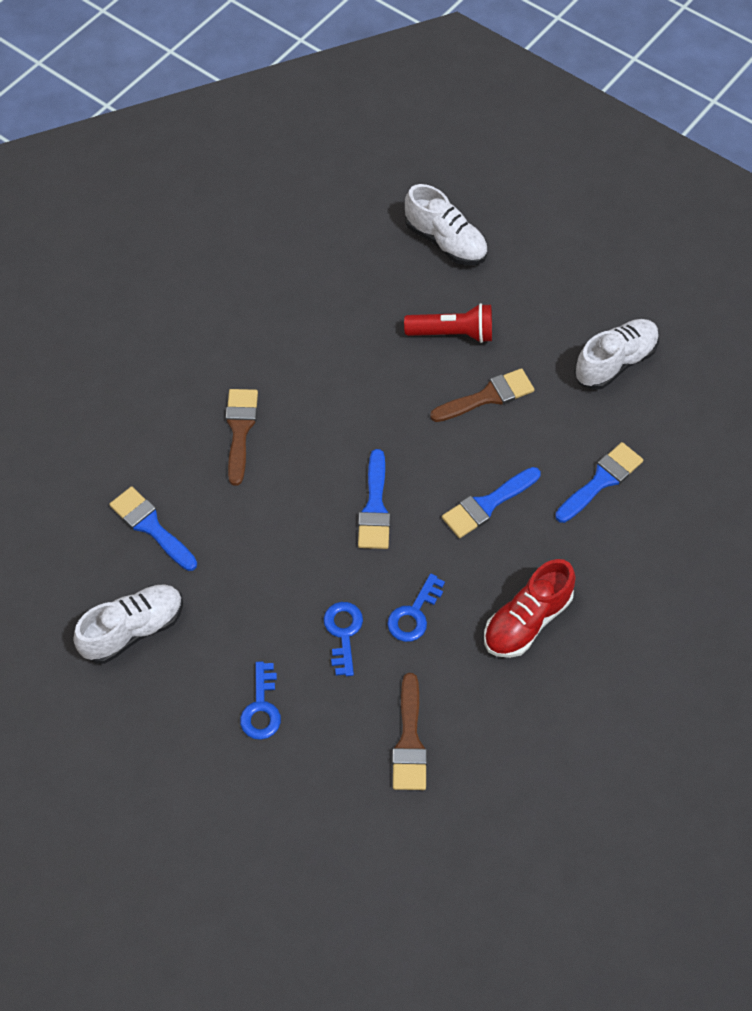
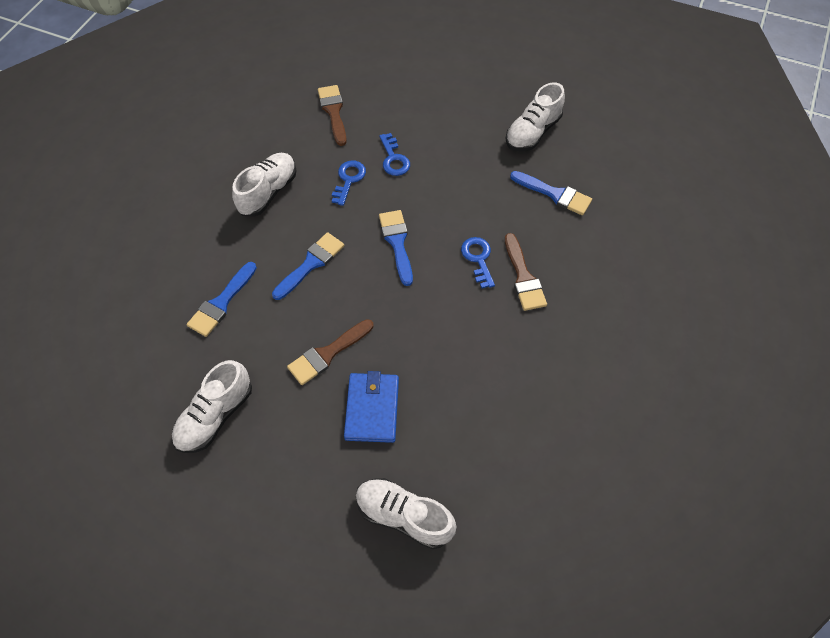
camera: 165 degrees right, 0 degrees up
(261, 708) = (431, 110): blue key -> blue key (478, 259)
(452, 333) = (372, 409): red flashlight -> blue wallet
(527, 620) = (268, 192): red shoe -> white shoe

